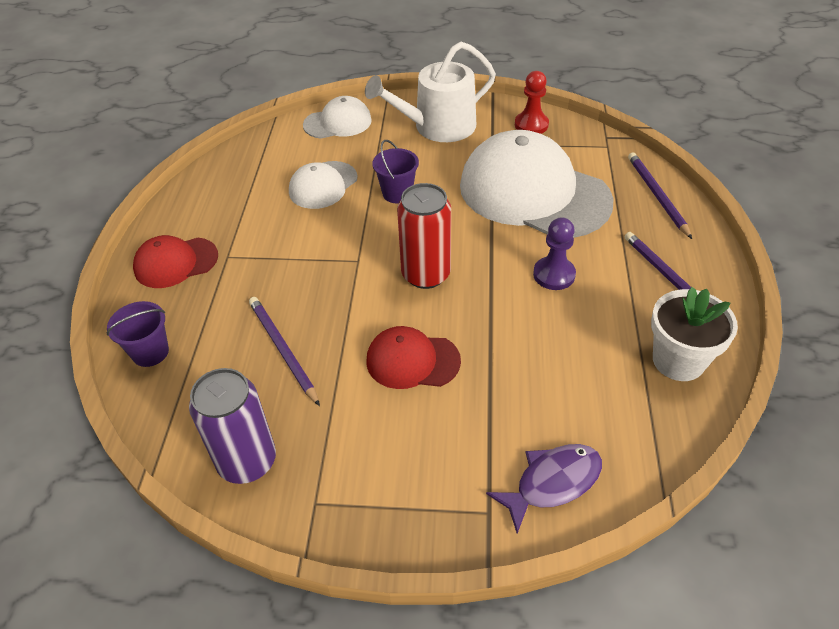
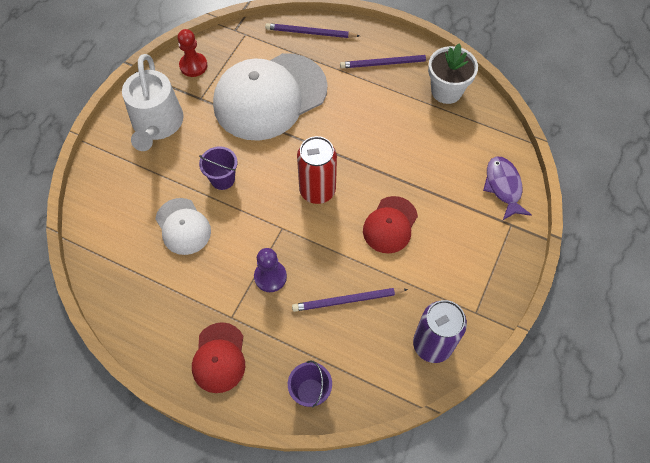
camera: 70 degrees left, 15 degrees up
(338, 122) = (105, 192): white cap -> none
(554, 275) = (353, 119): purple pawn -> purple pawn (270, 277)

